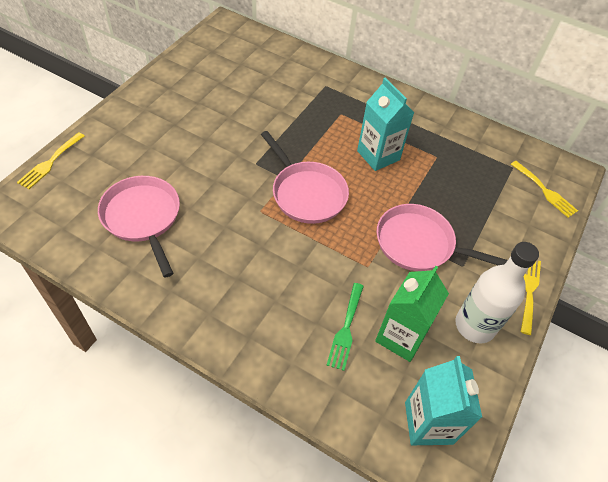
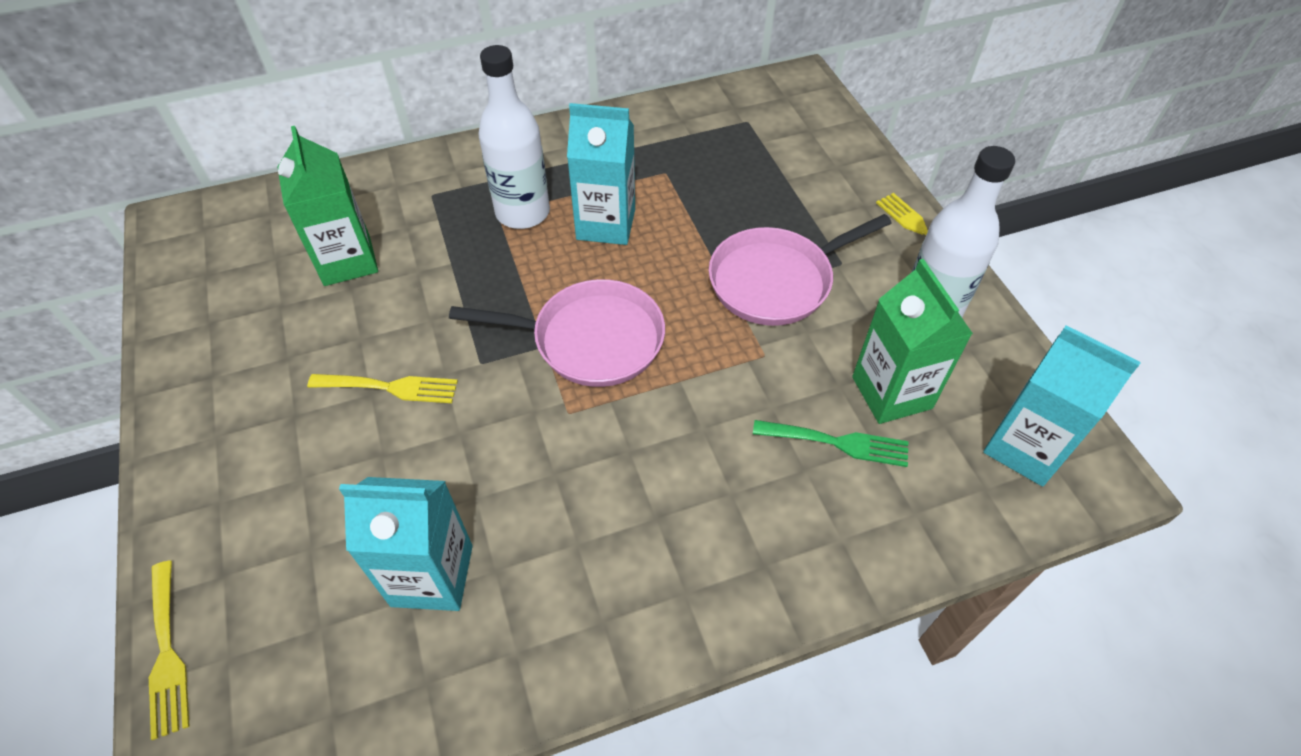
camera: 45 degrees left, 0 degrees up
(143, 217) = (432, 575): pink pan -> turquoise carton
(261, 85) = (347, 261): none -> green carton
(346, 329) = (837, 443): green fork -> green fork turned 45 degrees counterclockwise
(351, 122) = (523, 212): none -> white bottle
(545, 191) = (804, 120): yellow fork -> yellow fork (390, 387)

